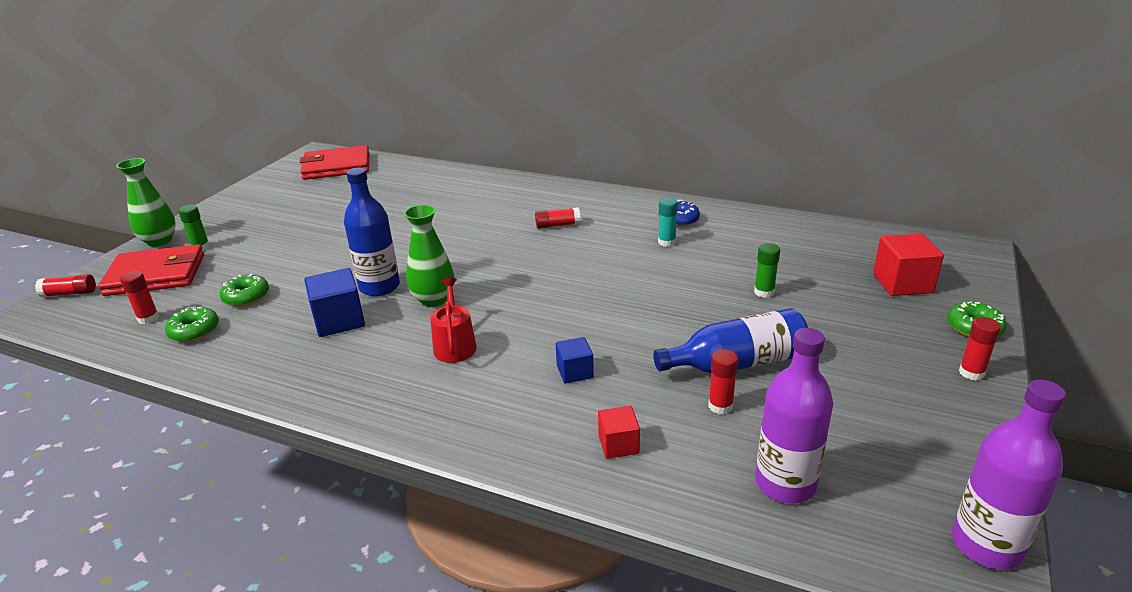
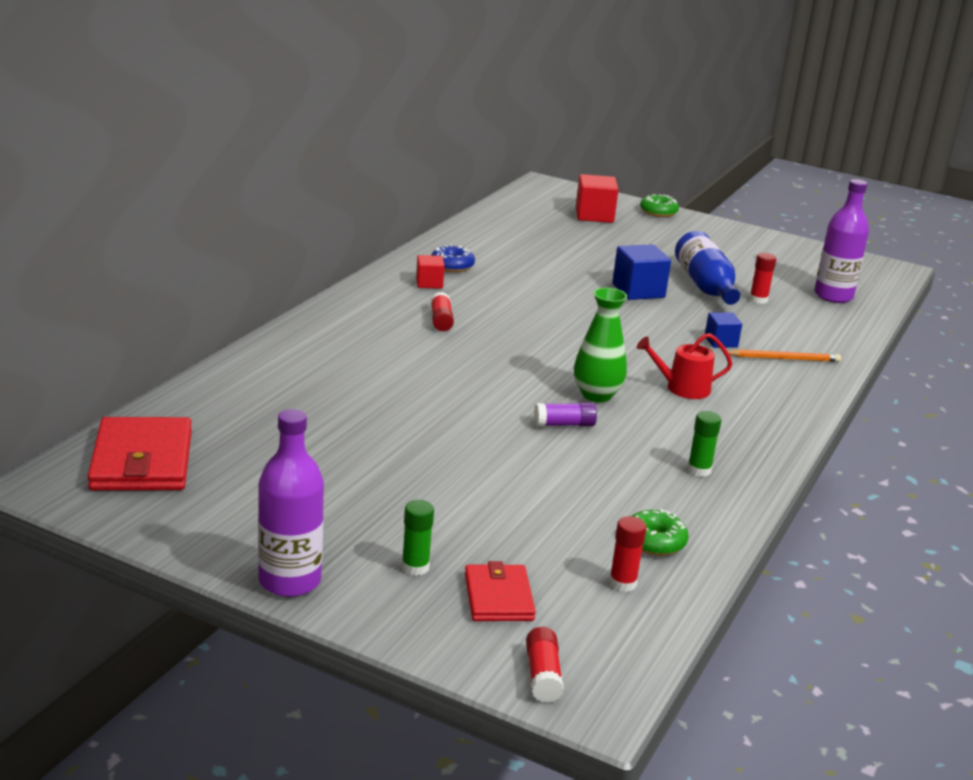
camera: 90 degrees left, 5 degrees down
(156, 275) = (498, 597): red wallet -> red wallet, size x0.60
(159, 241) = (377, 613): green vase -> none
(246, 297) = (575, 512): green donut -> none
(339, 320) = (635, 447): blue cube -> blue cube (638, 291)
(379, 287) = (564, 424): blue bottle -> purple glue stick
(545, 419) = (784, 359): none -> orange pencil
(618, 444) = (808, 337): red cube -> red cube (429, 283)
(666, 242) = (499, 278): turquoise glue stick -> none
(764, 292) = (601, 259): green glue stick -> green glue stick (699, 470)
(971, 373) = (712, 226): red glue stick -> none
(986, 545) = (866, 261): purple bottle -> purple bottle (289, 581)

